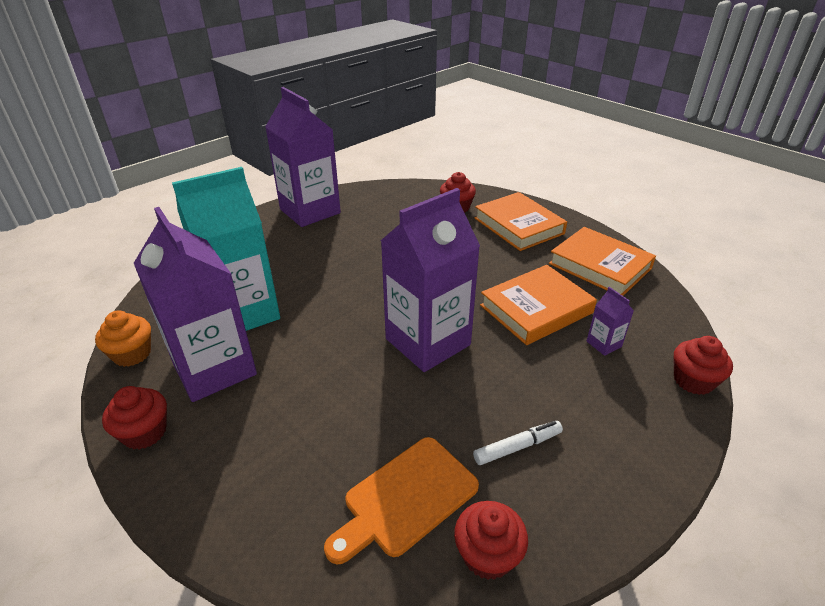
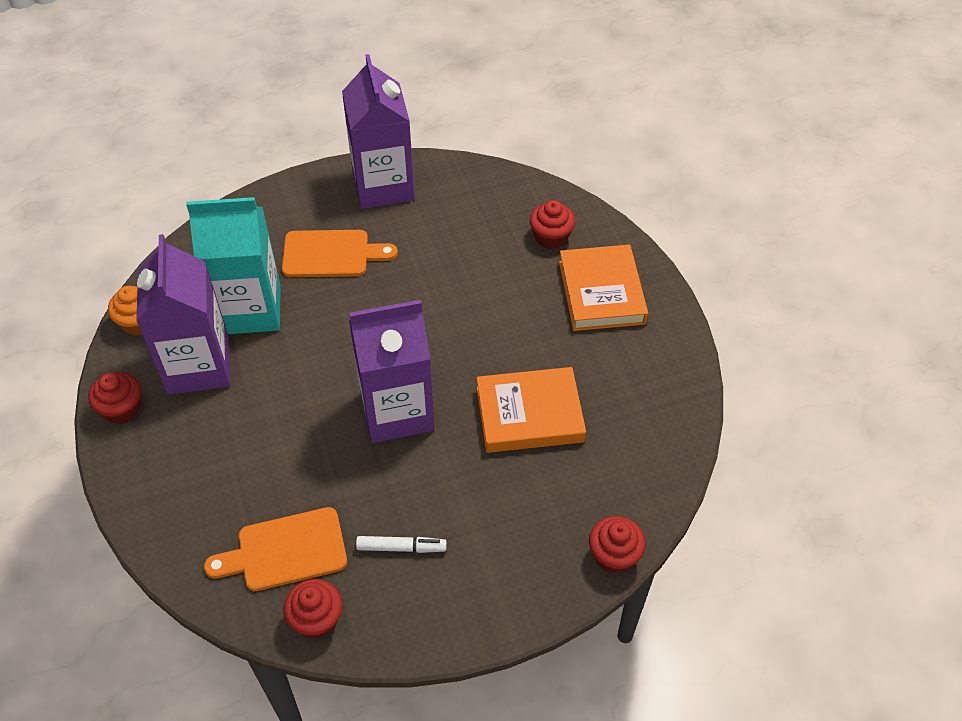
camera: 25 degrees right, 15 degrees up
(294, 258) = (331, 254): none -> orange cutting board
(600, 266) = (645, 385): orange book -> none
(604, 344) = (563, 481): purple carton -> none

